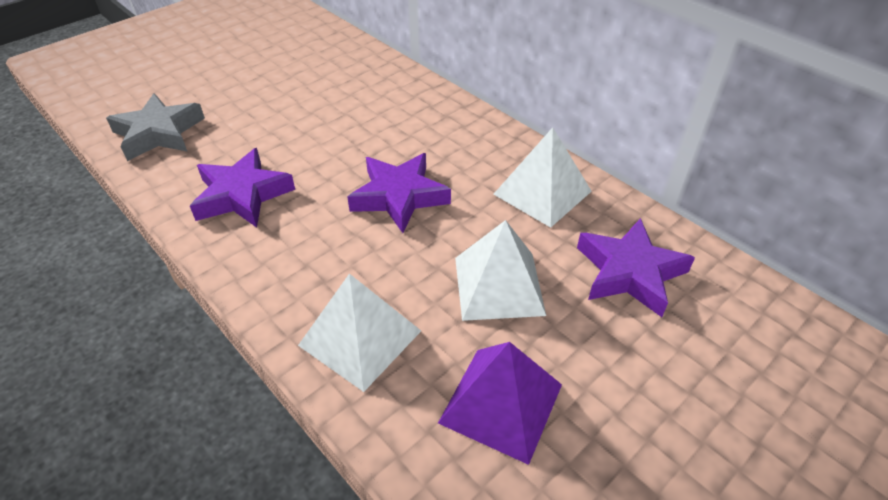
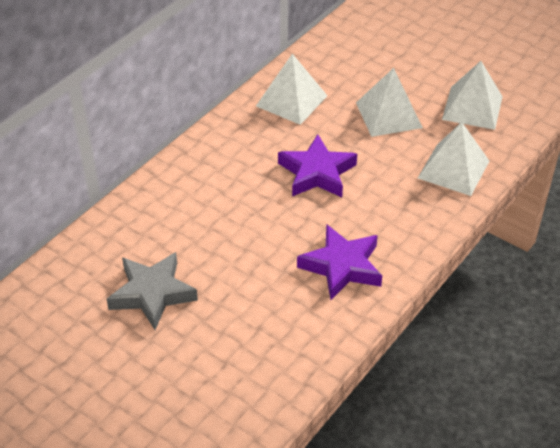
camera: 100 degrees left, 0 degrees up
(158, 133) = (271, 360): grey star -> grey star (152, 294)
(501, 403) = (472, 107): purple pyramid -> white pyramid
(630, 272) = (357, 62): purple star -> none

